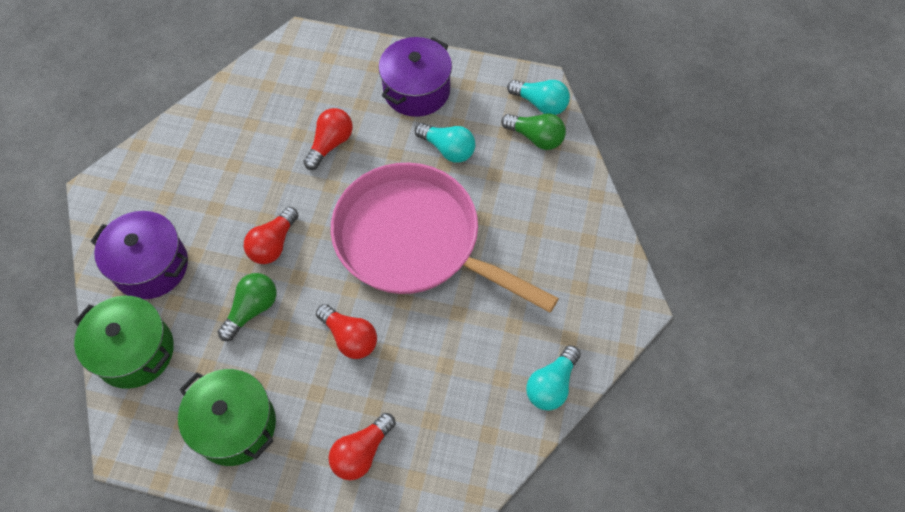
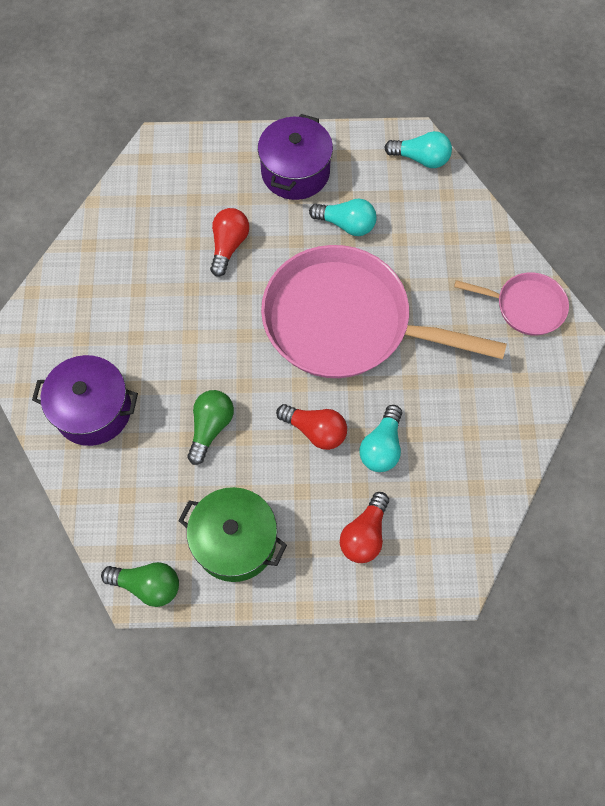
camera: 15 degrees left, 5 degrees up
(135, 351) = (109, 497): green pot -> none
(273, 244) = (208, 359): red light bulb -> none
(535, 137) = (427, 193): green light bulb -> green light bulb (147, 585)
(551, 385) = (519, 427): turquoise light bulb -> turquoise light bulb (382, 447)
(597, 268) = (525, 306): none -> pink pan

